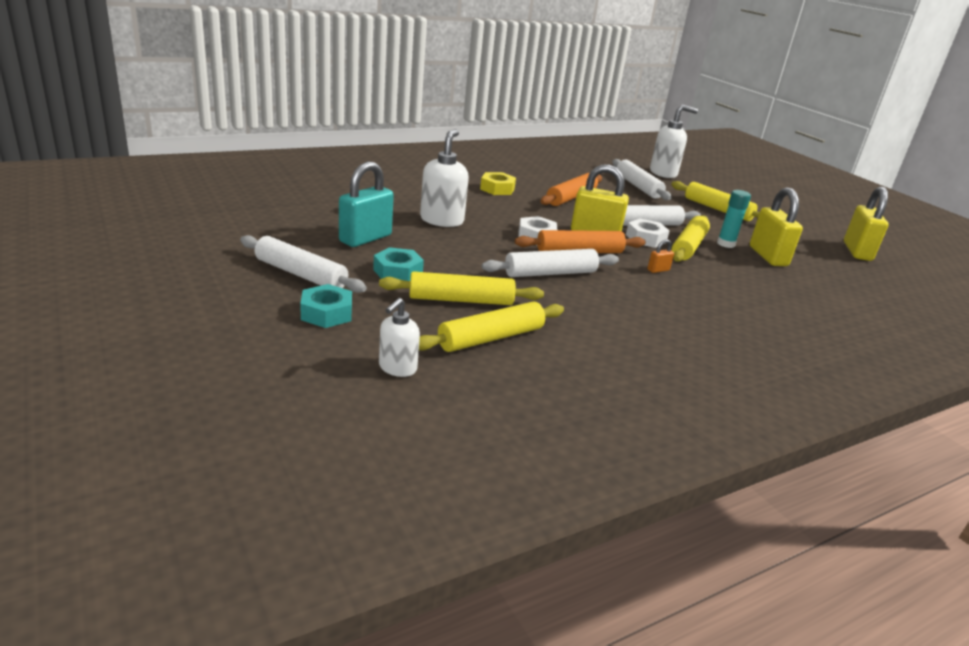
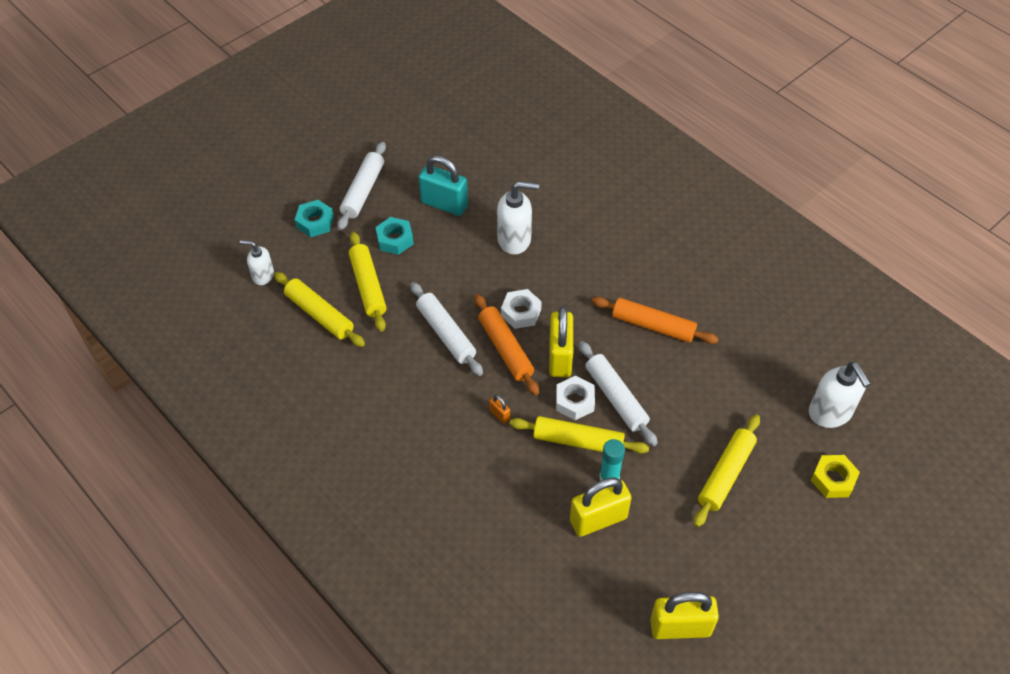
camera: 80 degrees right, 25 degrees up
(497, 189) = (629, 261): yellow nut -> yellow nut (833, 479)
(638, 186) = (746, 387): white rolling pin -> none

